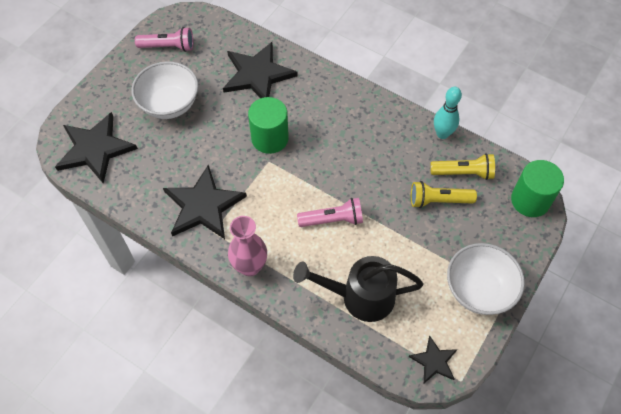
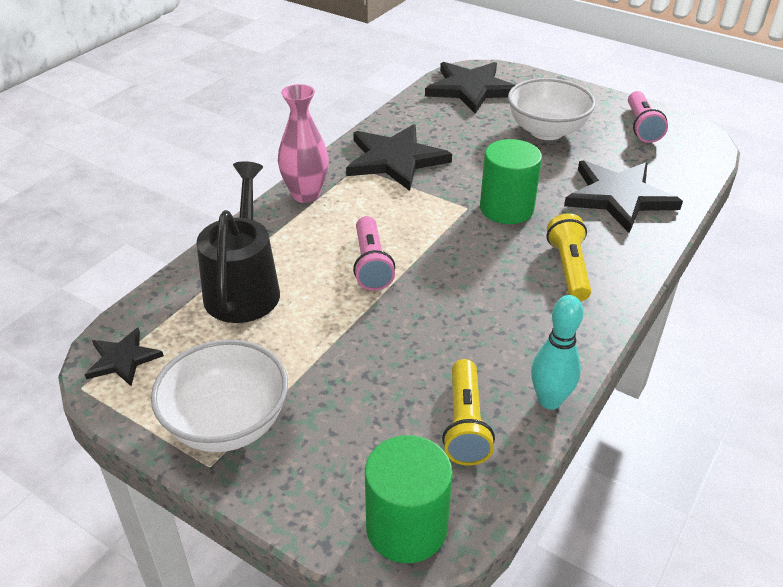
camera: 90 degrees right, 20 degrees down
(438, 201) = (404, 384): yellow flashlight -> yellow flashlight (568, 268)

